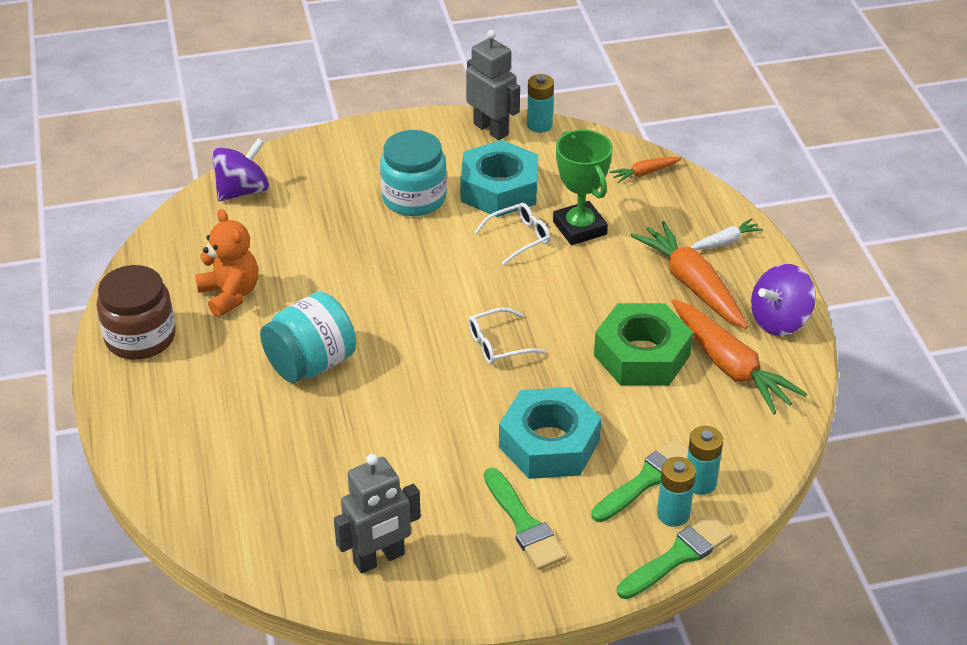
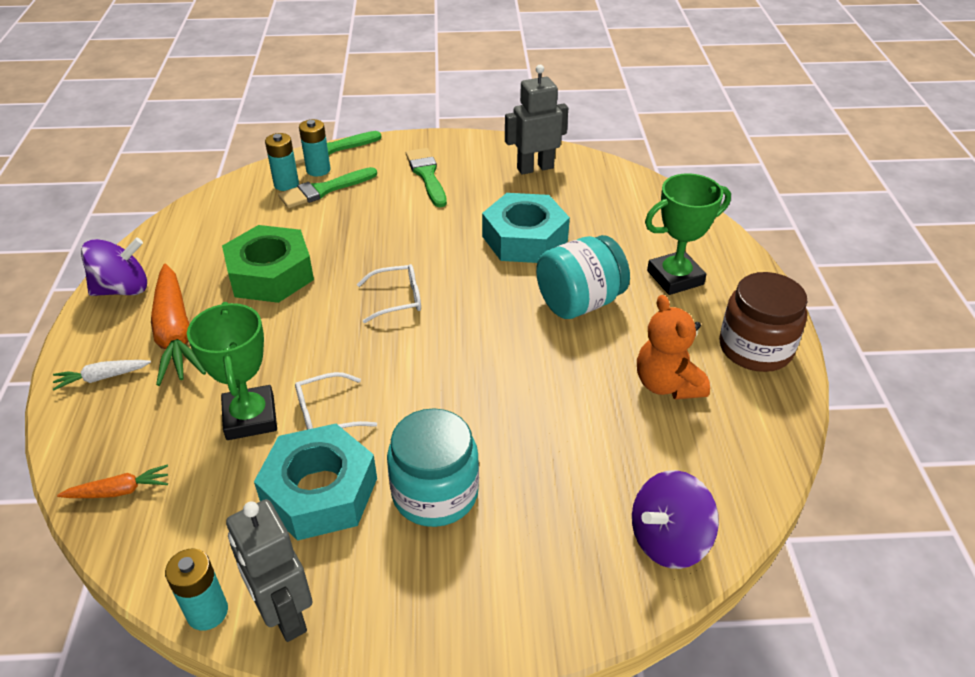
camera: 170 degrees left, 0 degrees up
(207, 406) = (675, 278): none -> green trophy
(549, 444) = (386, 219): turquoise nut -> turquoise nut (525, 239)
(730, 366) = (200, 257): orange carrot -> none

